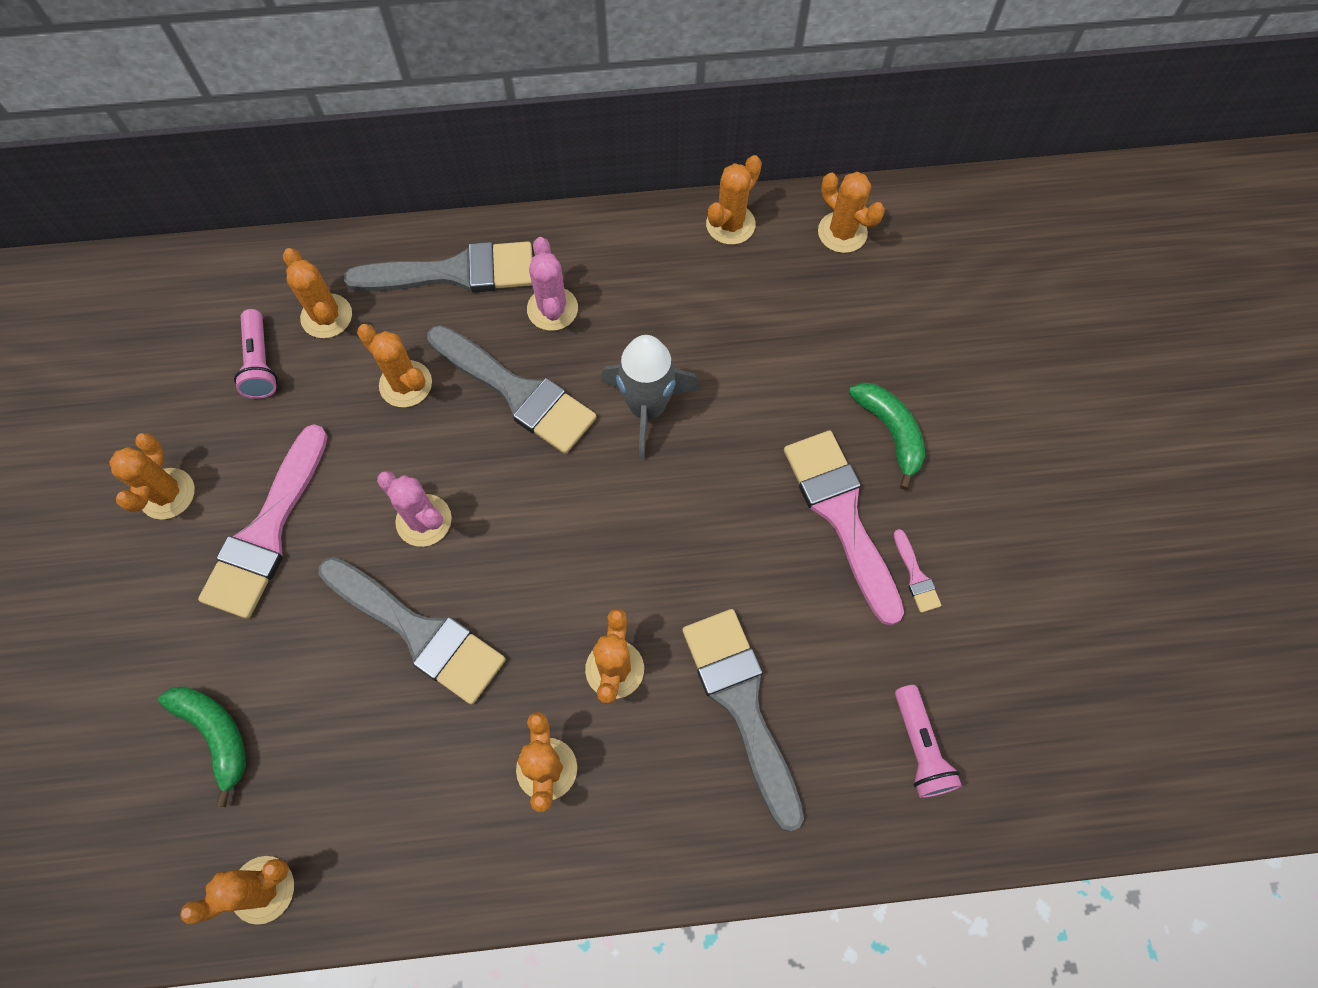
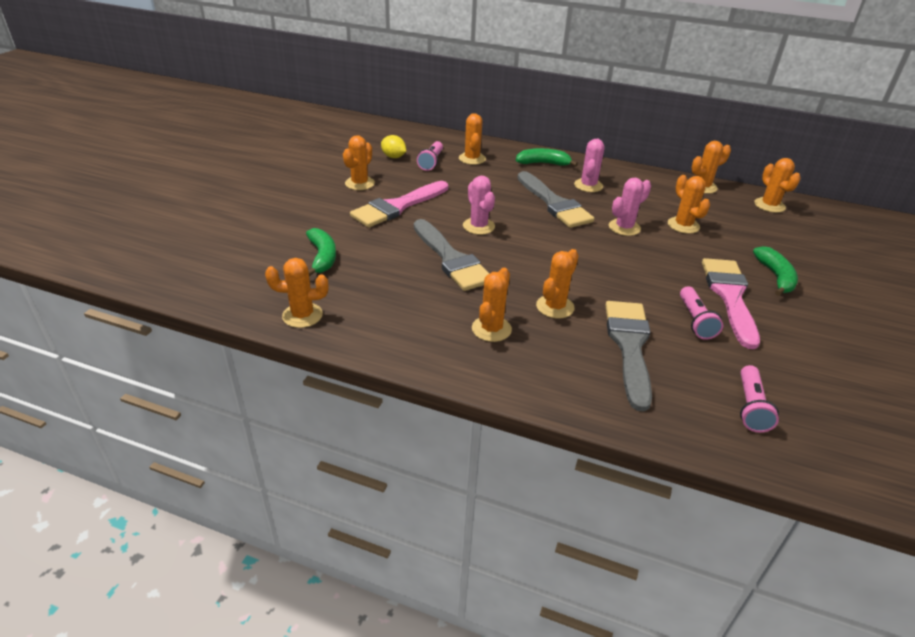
camera: 25 degrees right, 30 degrees down
(184, 378) = (393, 157): none -> yellow lemon
(405, 384) = (497, 186): orange cactus -> orange cactus (683, 225)
(454, 273) = (543, 163): grey brush -> green banana
(647, 408) = (624, 227): grey rocket -> pink cactus
(810, 599) = (695, 321): none -> pink flashlight
(916, 576) = (773, 335): pink brush -> none

